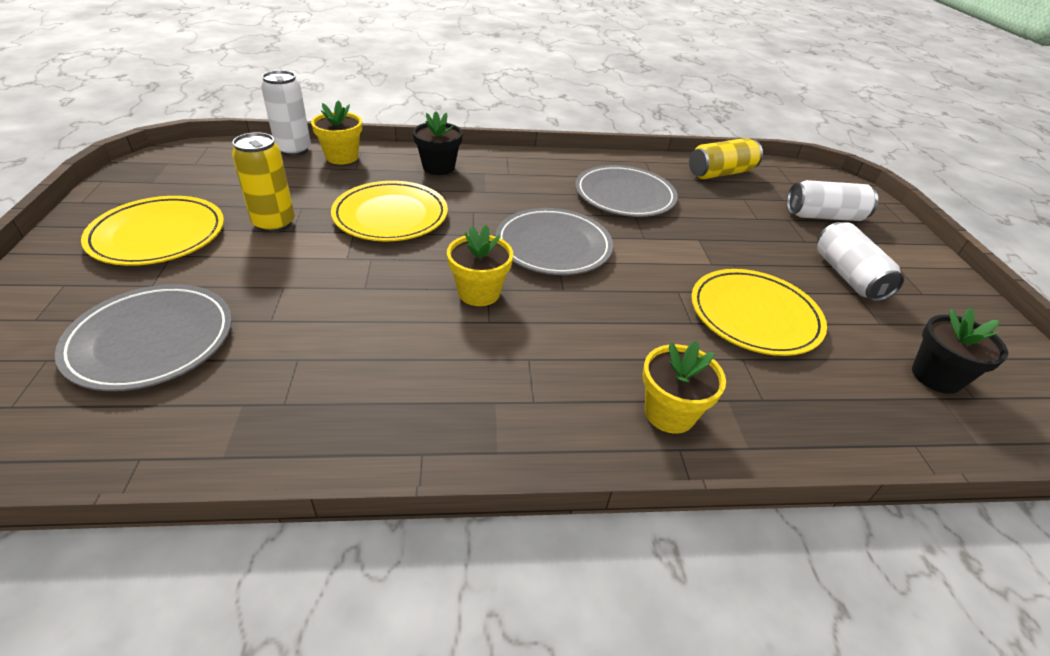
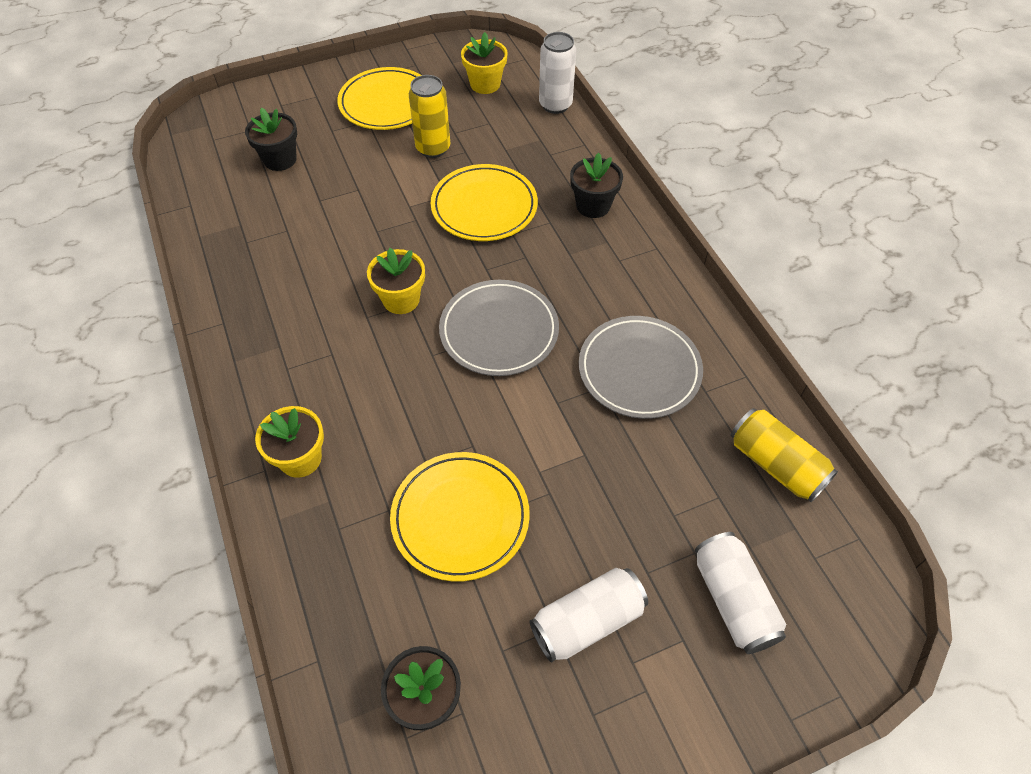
camera: 75 degrees right, 15 degrees up
(151, 340) = (280, 159): grey plate -> black flower pot
(342, 157) = (564, 137): yellow flower pot -> yellow flower pot (485, 84)

